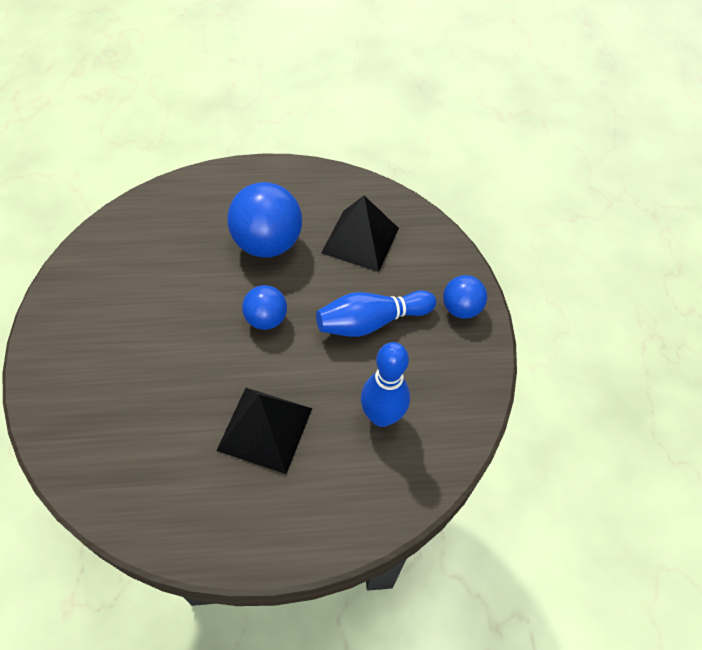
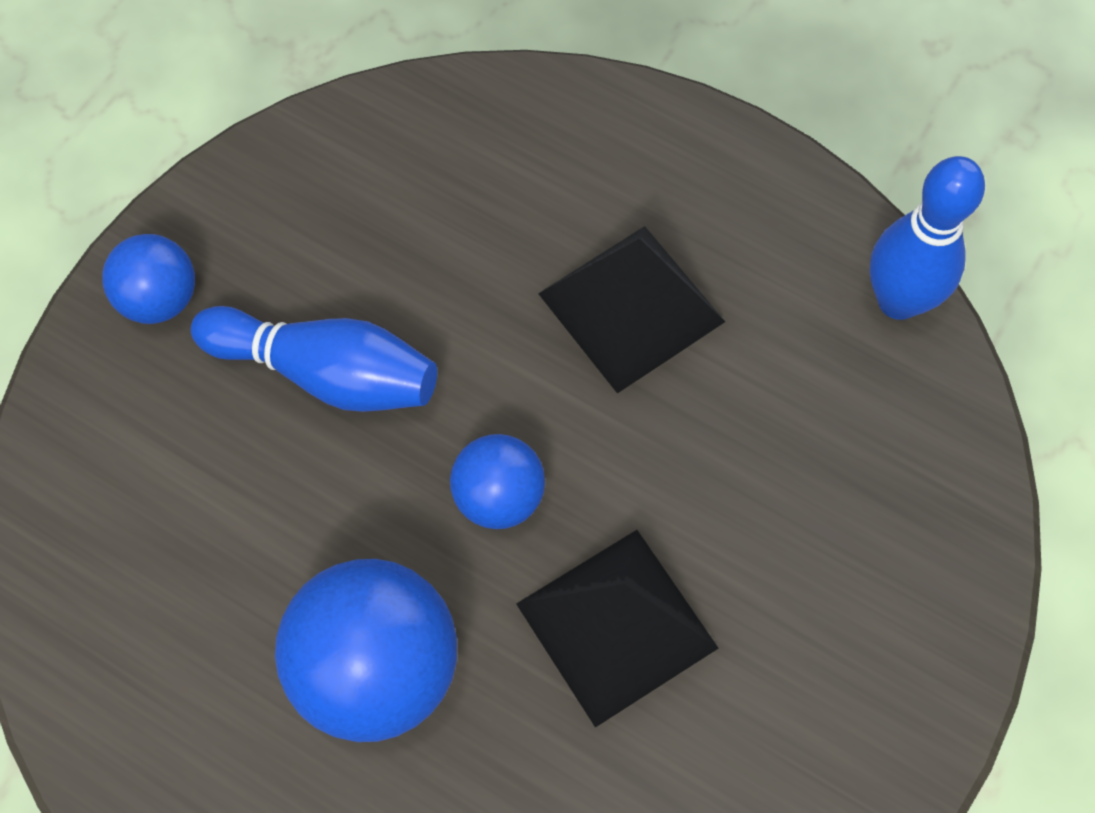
camera: 140 degrees left, 10 degrees up
(360, 240) = (196, 554): black pyramid -> black pyramid (616, 625)
(381, 416) = (445, 216): blue bowling pin -> blue bowling pin (898, 300)

